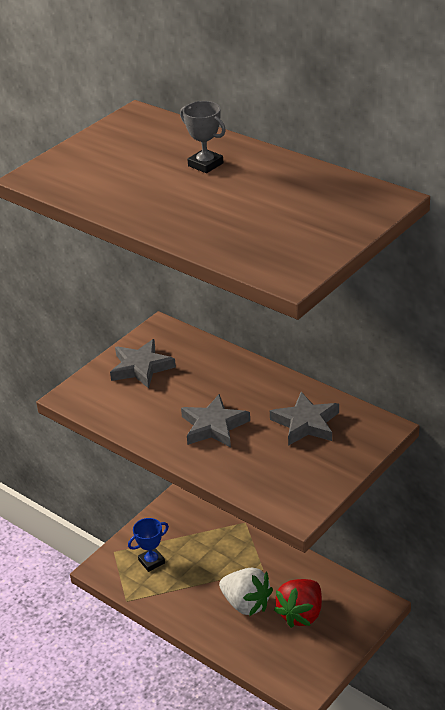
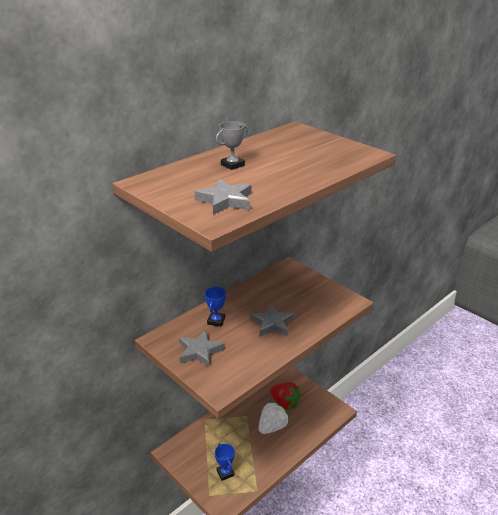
camera: 85 degrees left, 5 degrees down
(209, 371) = (216, 321): none -> blue trophy
(306, 423) = (279, 290): grey star -> grey star (225, 200)

